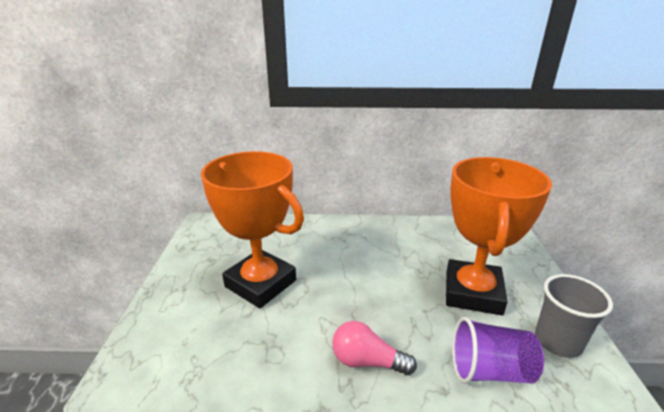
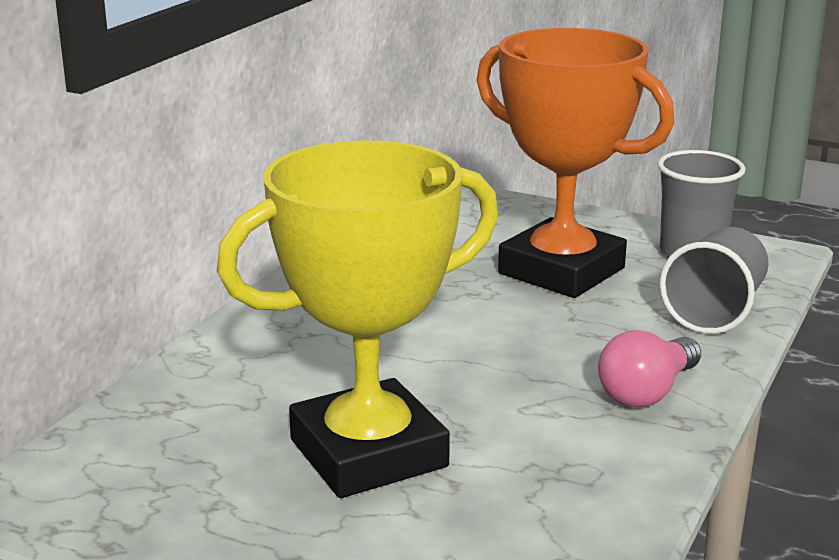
camera: 65 degrees left, 5 degrees down
(260, 283) = (368, 453): orange trophy -> yellow trophy
(489, 371) = (715, 311): purple cup -> grey cup

